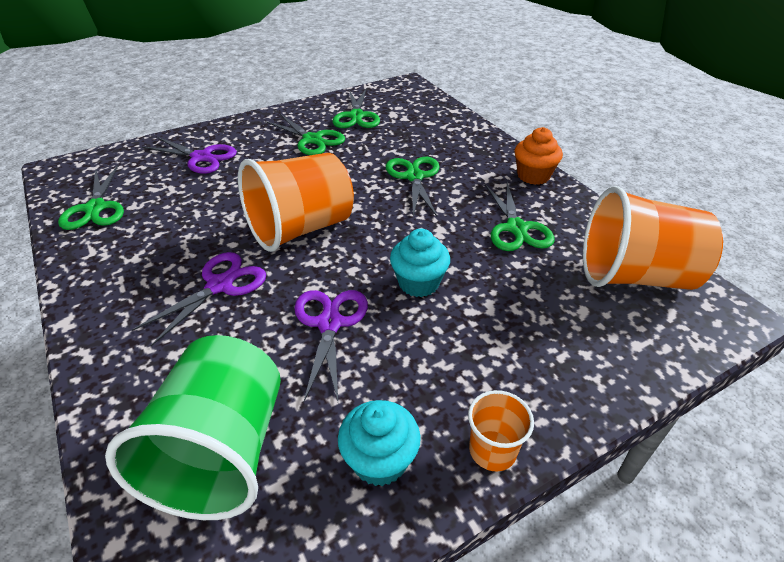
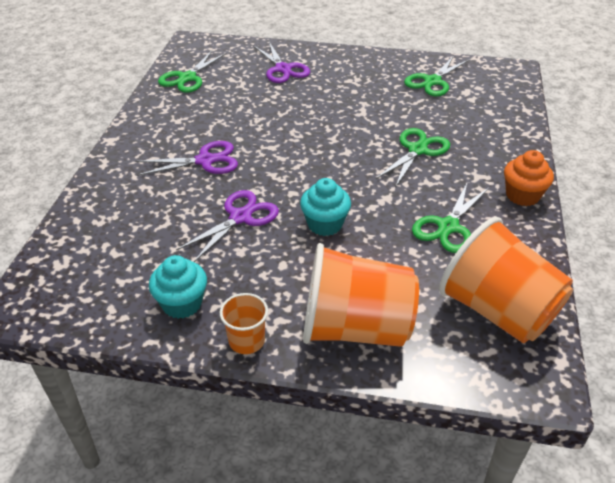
camera: 40 degrees right, 0 degrees up
(221, 452) = (114, 249): green cup -> none
(301, 228) = (291, 149): orange cup -> orange cup (355, 328)
(312, 140) = (374, 87): green scissors -> none

